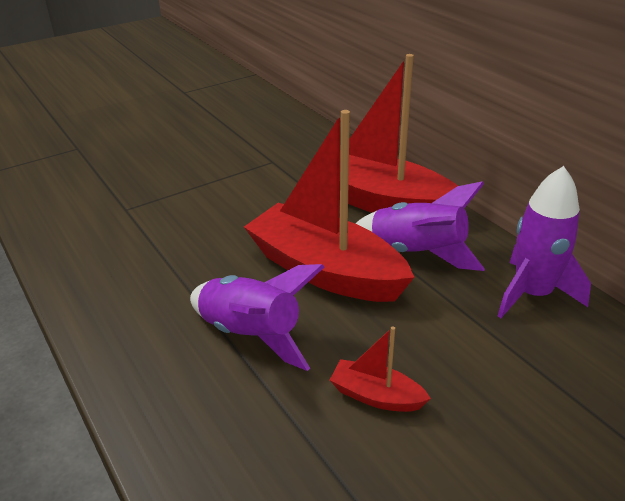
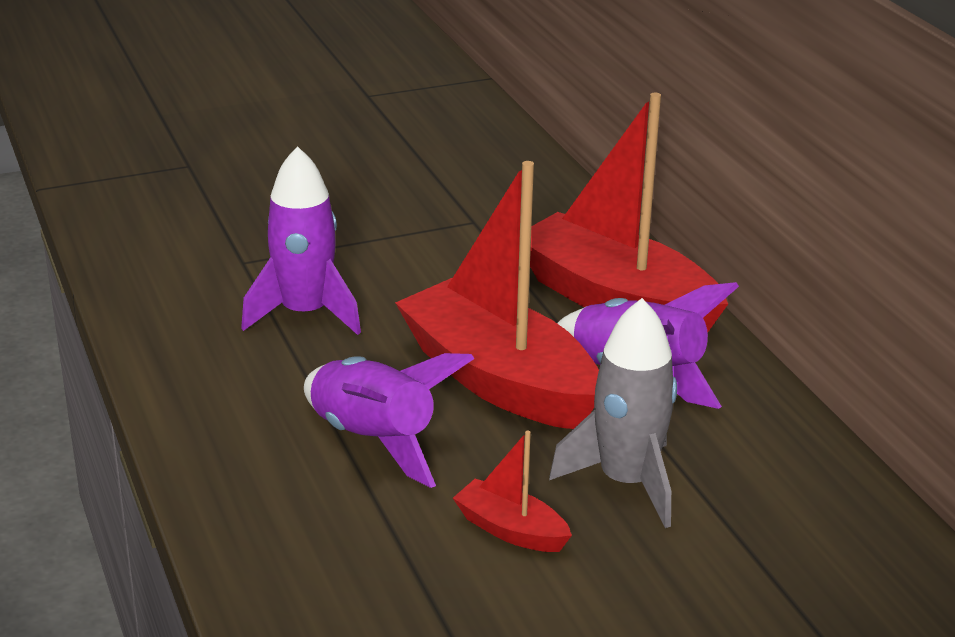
camera: 10 degrees right, 5 degrees down
(443, 339) = (626, 482): none -> grey rocket
(532, 294) = (777, 448): purple rocket -> purple rocket (305, 314)

